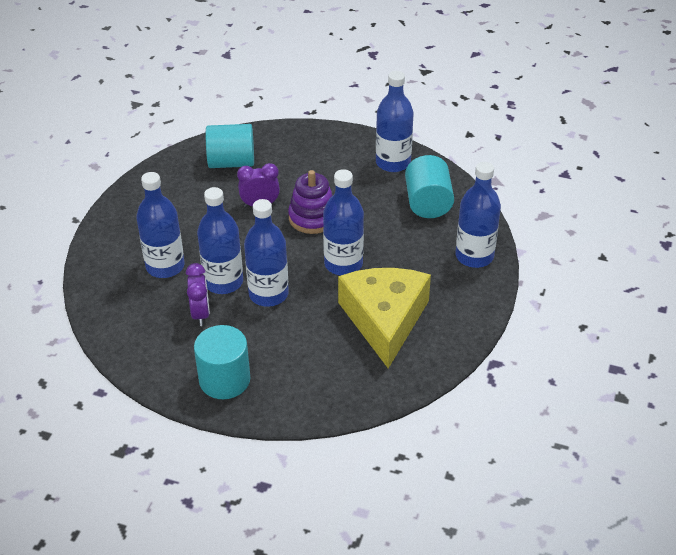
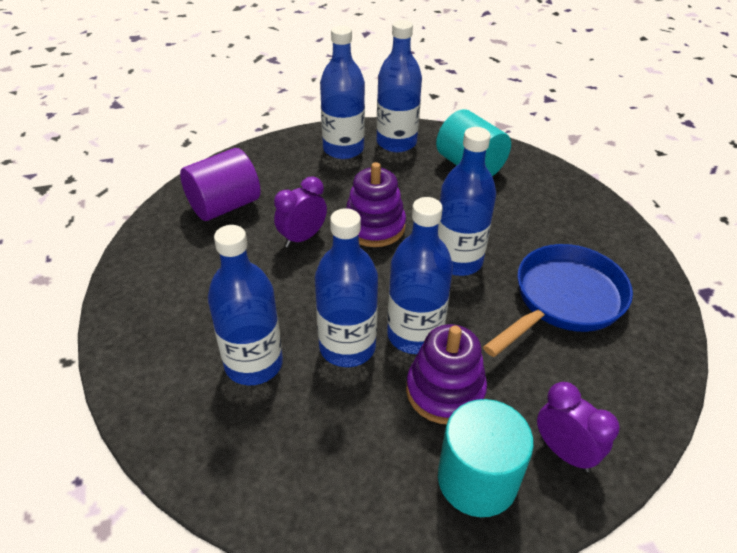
camera: 35 degrees left, 0 degrees up
(200, 314) = (358, 404): purple clock -> purple clock (564, 452)
(231, 162) = (224, 206): turquoise cylinder -> purple cylinder
(253, 331) = (445, 391): none -> purple stacking toy
(384, 319) = (564, 300): yellow cheese -> blue pan
(474, 256) = (567, 196): blue bottle -> blue bottle (343, 149)

